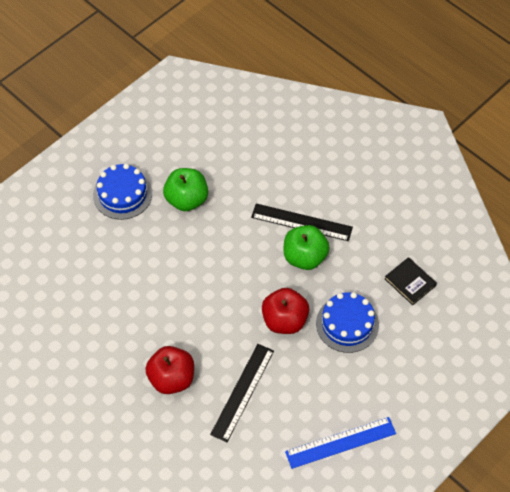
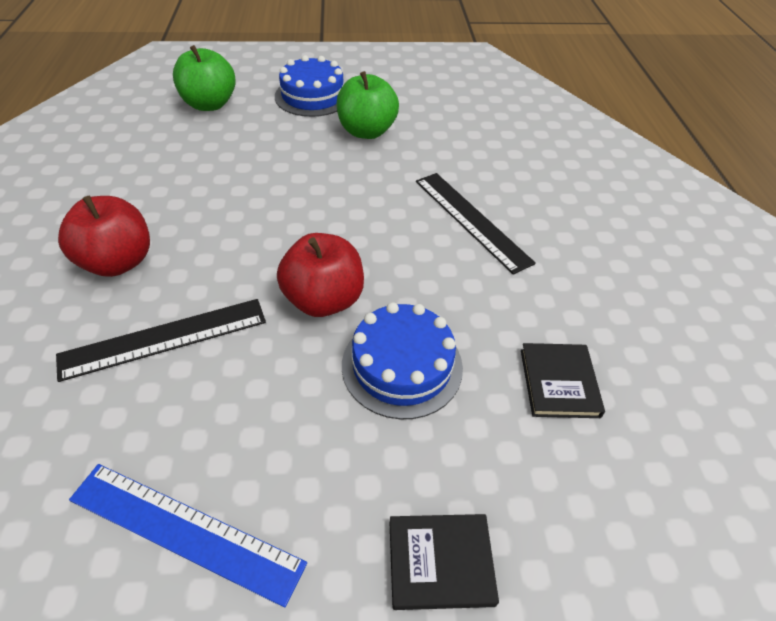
camera: 40 degrees right, 10 degrees down
(305, 257) = (434, 254): green apple -> green apple (210, 104)
(427, 382) = (440, 562): none -> black book

